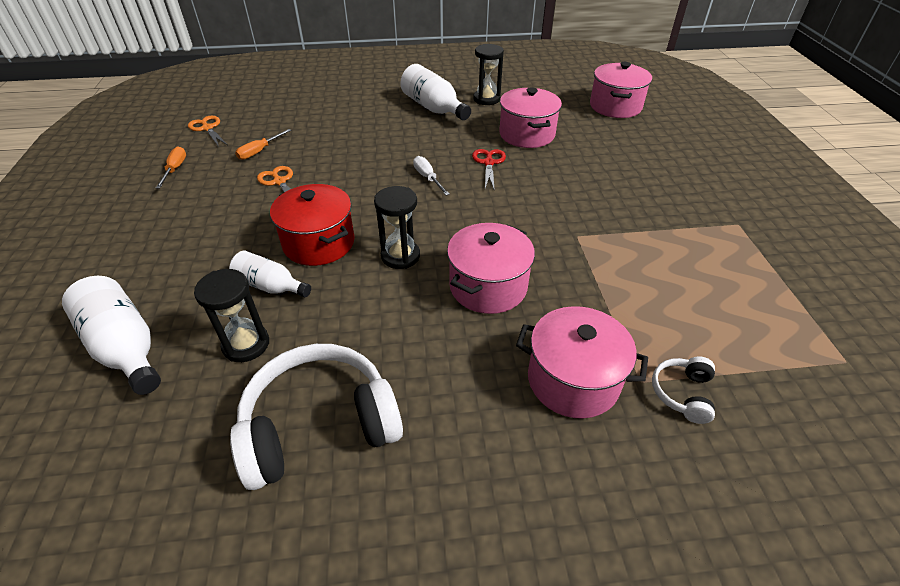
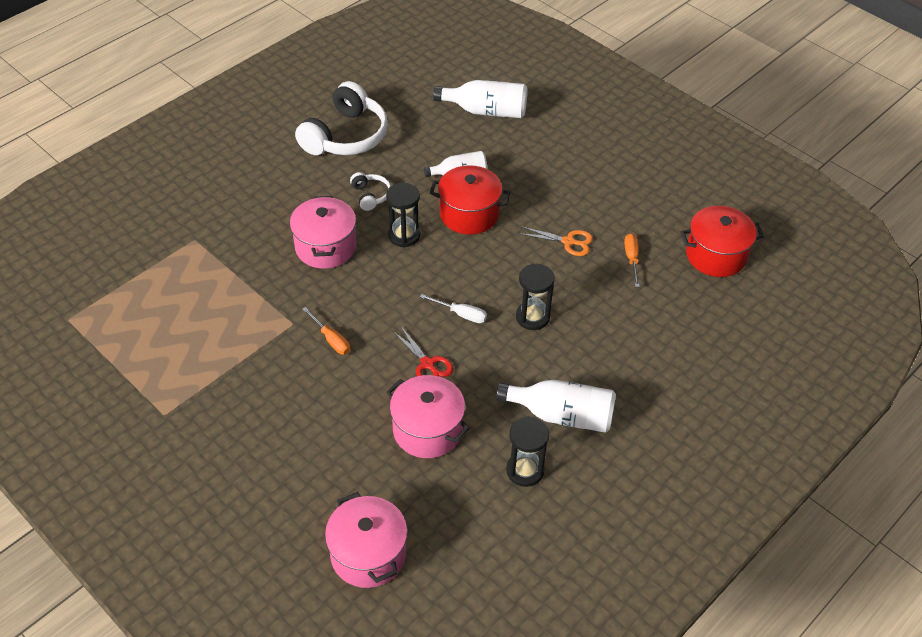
camera: 140 degrees right, 5 degrees up
(175, 169) = (661, 206): orange screwdriver -> orange screwdriver (331, 339)
(208, 128) = (716, 255): orange scissors -> red pot
(246, 344) = (428, 143): black hourglass -> black hourglass (532, 317)
(573, 380) = (233, 220): pink pot -> none
(682, 393) = (167, 245): white headphones -> white headphones (370, 195)

